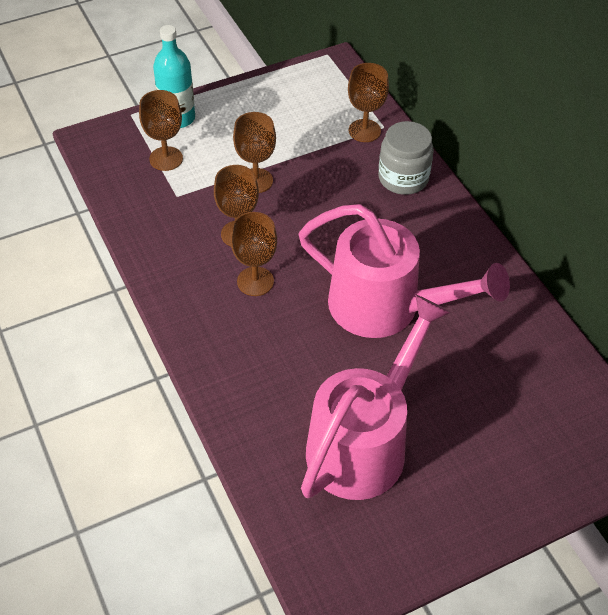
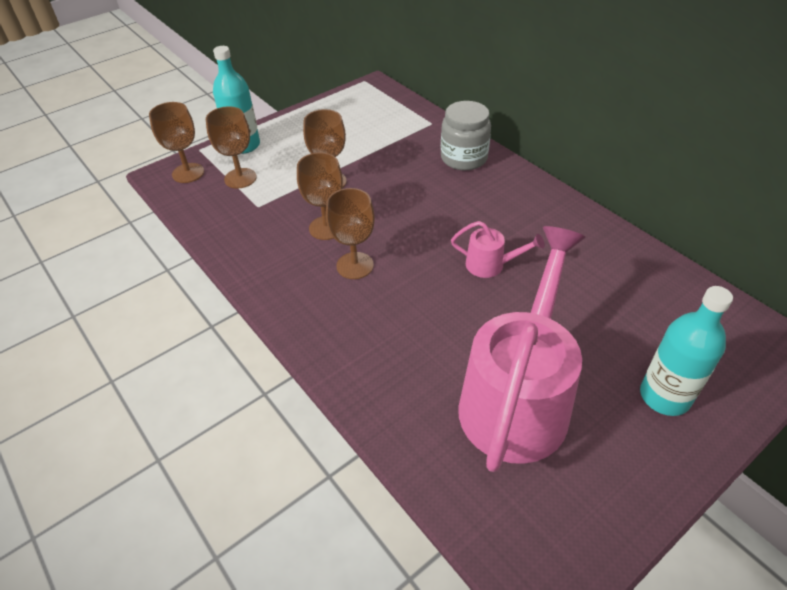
camera: 10 degrees left, 5 degrees down
(364, 131) = (416, 128): brown goblet -> brown goblet (188, 173)
(387, 308) = (491, 265): pink watering can -> pink watering can, size x0.42
(497, 469) = (664, 396): none -> turquoise bottle

